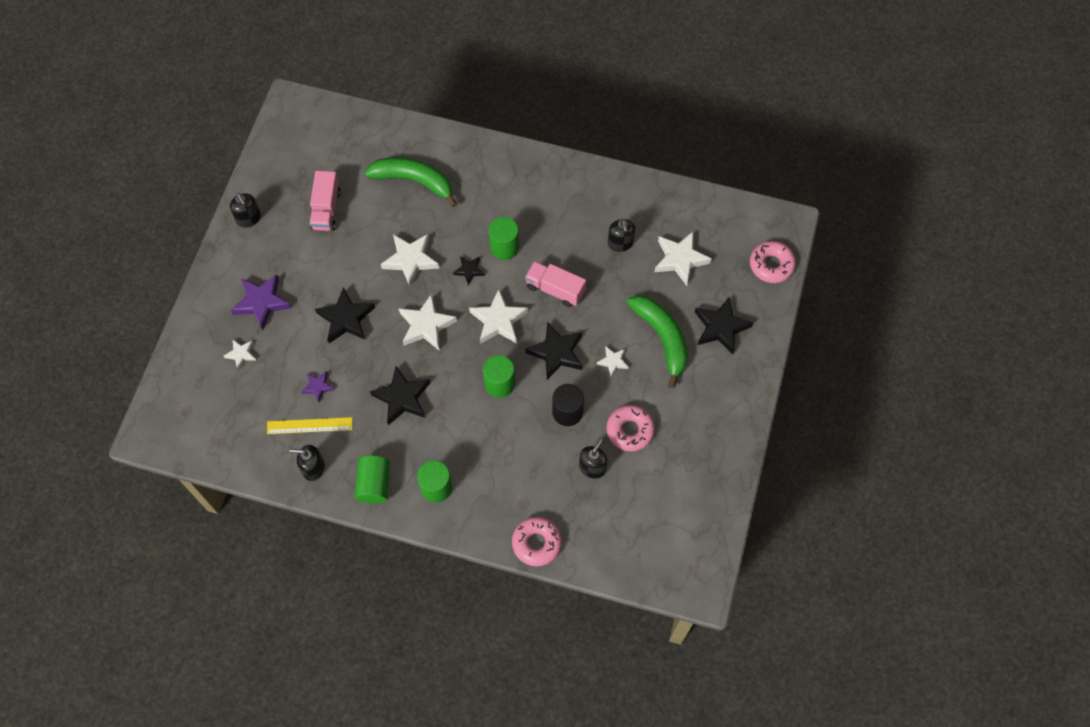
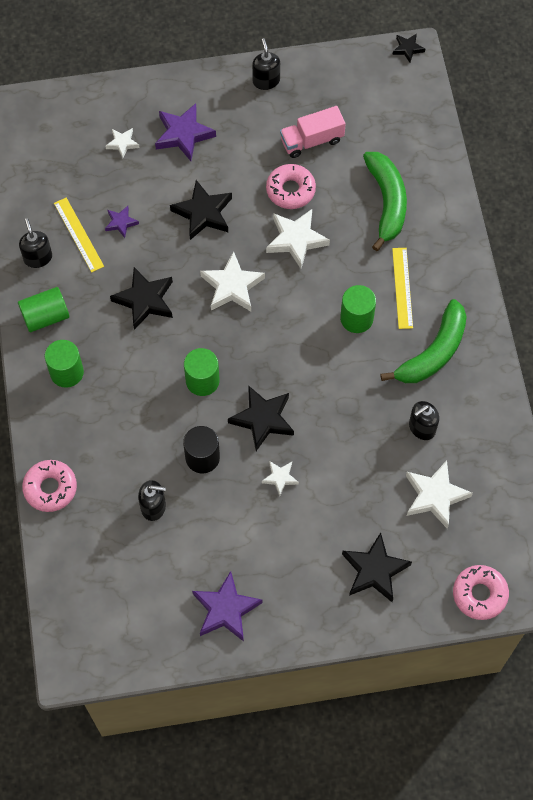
camera: 65 degrees right, 0 degrees up
(249, 218) = (266, 81): black soap dispenser -> black soap dispenser turned 135 degrees clockwise
(469, 270) = (313, 297): black star -> black star (408, 49)
(495, 204) = (402, 288): none -> yellow ruler
(498, 321) = (271, 349): white star -> none
(555, 289) = (334, 387): pink truck -> none
(630, 430) = (211, 526): pink donut -> pink donut (290, 190)
(662, 338) = (331, 515): green banana -> green banana (433, 352)
(705, 448) = (225, 609): none -> purple star

